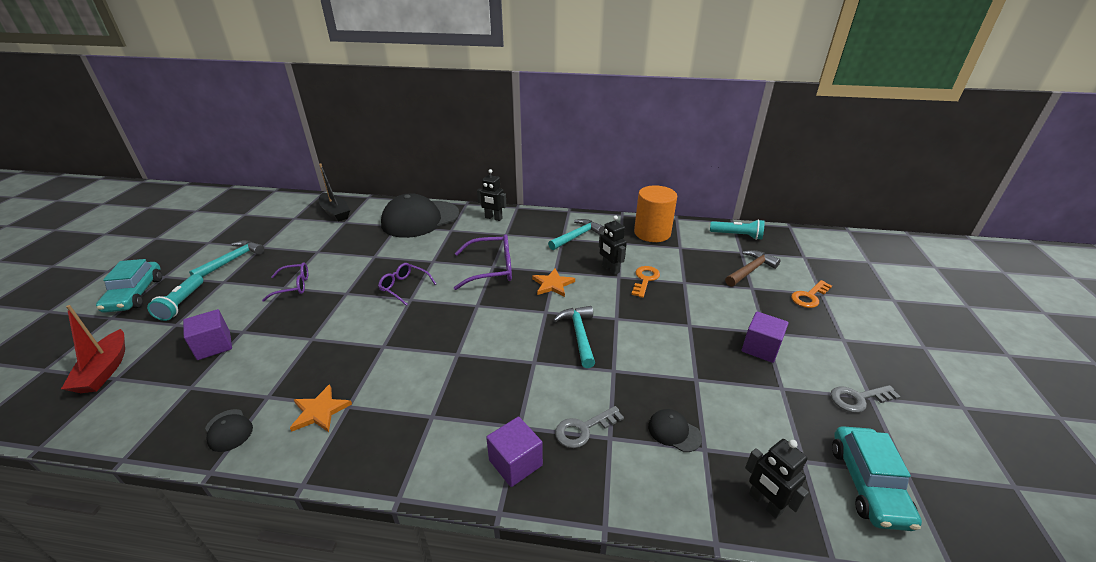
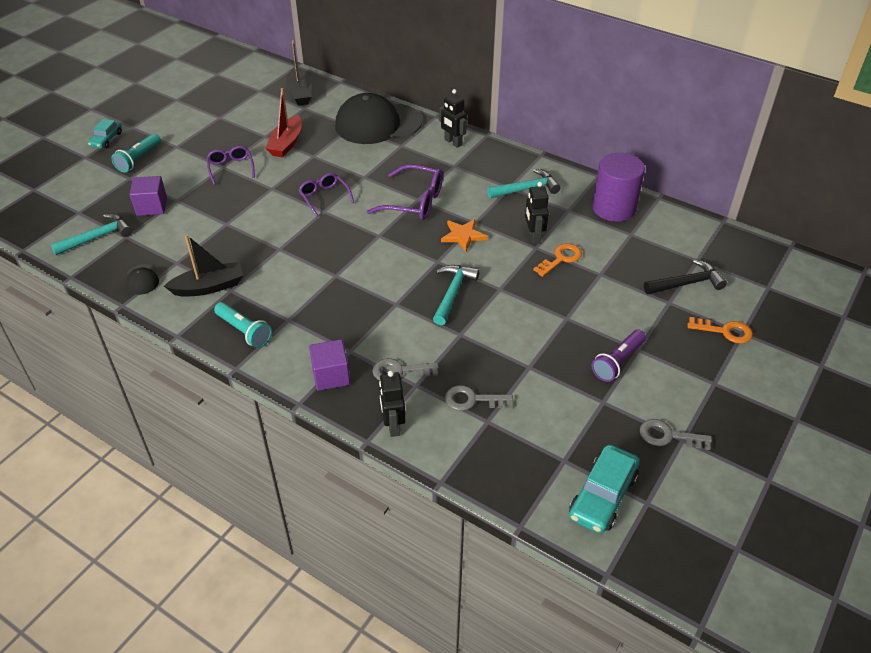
camera: 25 degrees right, 10 degrees up
(105, 370) = (72, 203): red boat -> red boat (286, 143)
(135, 294) = (106, 139): turquoise car -> turquoise car, size x0.62
(232, 260) = (190, 126): turquoise hammer -> turquoise hammer (97, 237)
(293, 286) = (231, 168): purple glasses -> purple glasses turned 120 degrees counterclockwise
(320, 411) = (209, 287): orange star -> black boat
(652, 233) = (614, 208): orange cylinder -> purple cylinder
(674, 432) = (472, 400): black cap -> grey key
(737, 235) = (712, 239): turquoise flashlight -> turquoise flashlight (244, 331)
(750, 270) = (686, 283): brown hammer -> black hammer
(760, 348) = (618, 362): purple cube -> purple flashlight
(764, 503) = (502, 474): black robot -> black robot (393, 426)
(809, 296) = (725, 331): orange key -> orange key turned 150 degrees counterclockwise

